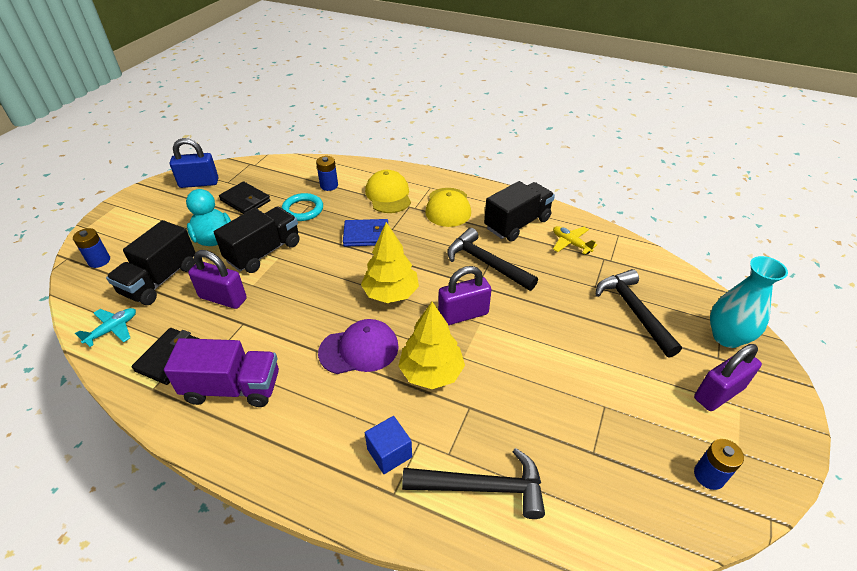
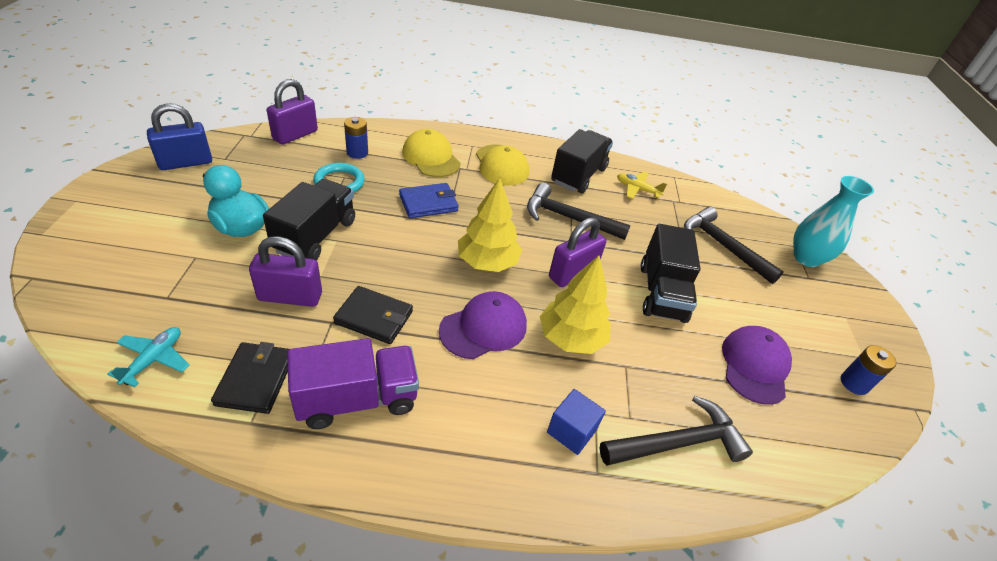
camera: 25 degrees left, 0 degrees up
(99, 261) = (86, 275): blue battery -> none
(160, 280) = (192, 287): black truck -> black truck (662, 293)
(245, 200) = (260, 178): black wallet -> black wallet (374, 317)
(602, 434) = (754, 366): none -> purple cap
(718, 393) = (824, 309): purple padlock -> purple padlock (295, 135)

